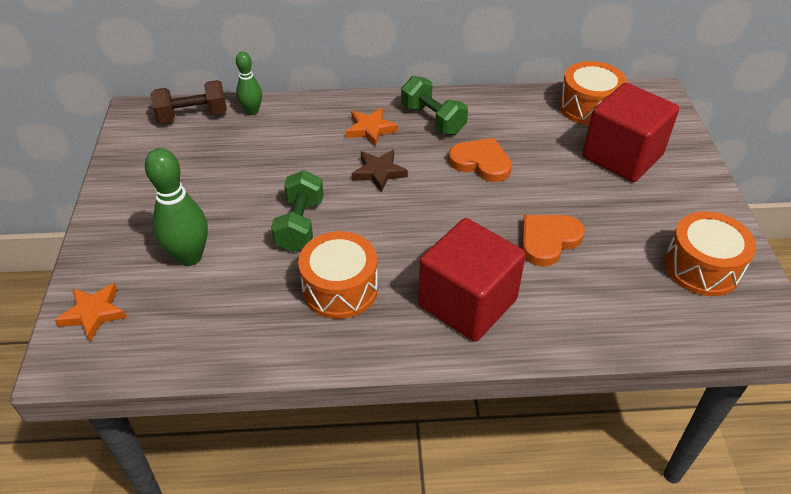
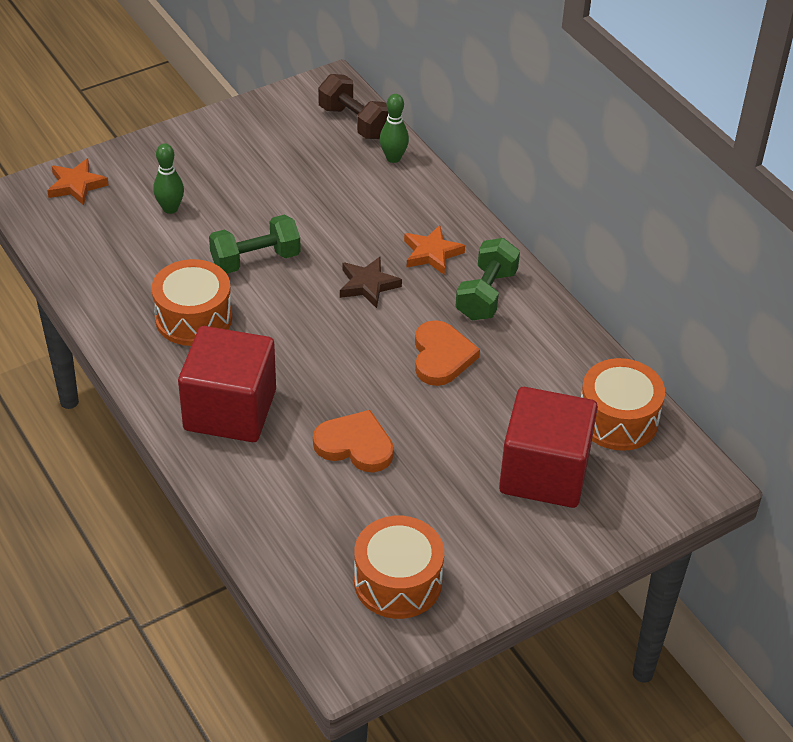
camera: 60 degrees right, 0 degrees up
(189, 257) = (170, 208): green bowling pin -> green bowling pin, size x0.60

